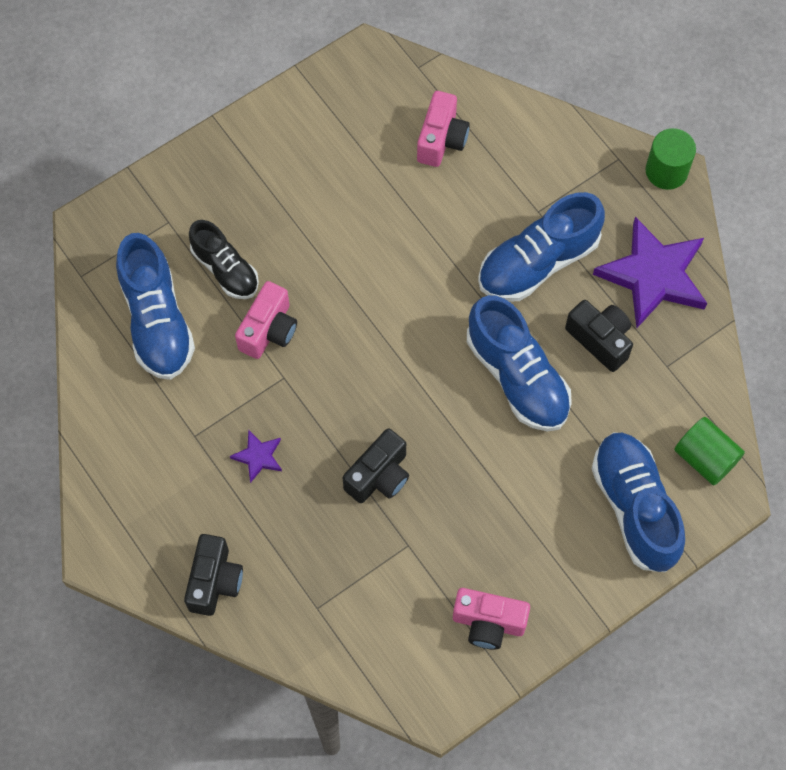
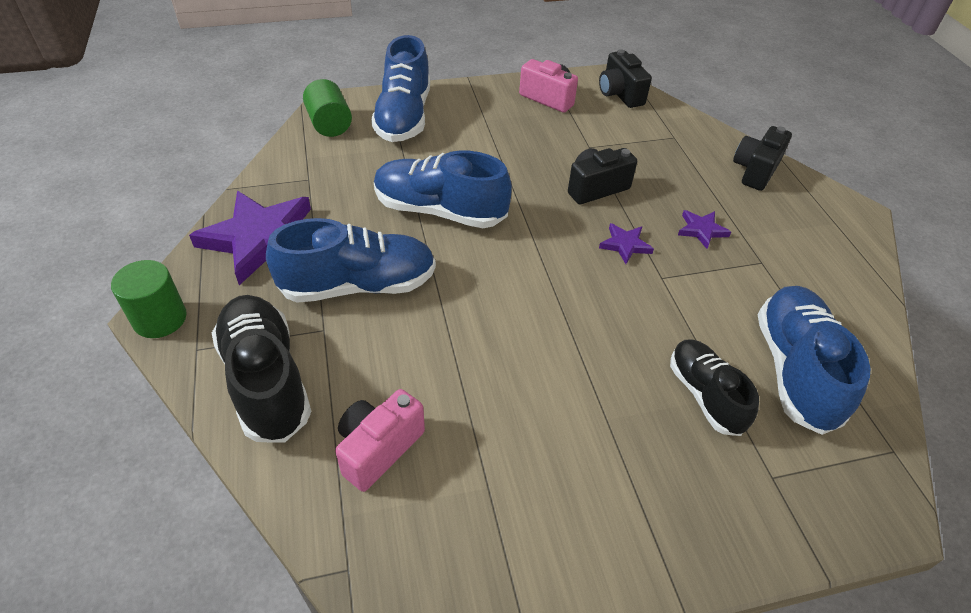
camera: 160 degrees left, 20 degrees down
(269, 330) = (667, 320): pink camera -> none
(327, 405) = (625, 245): none -> purple star
(517, 376) = (440, 211): blue shoe -> blue shoe turned 60 degrees counterclockwise
(550, 156) = (266, 380): none -> black shoe
(600, 340) = (348, 211): black camera -> black camera (620, 94)

